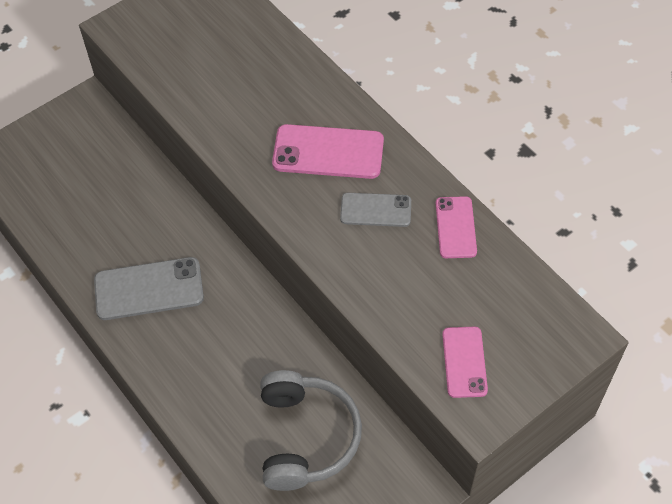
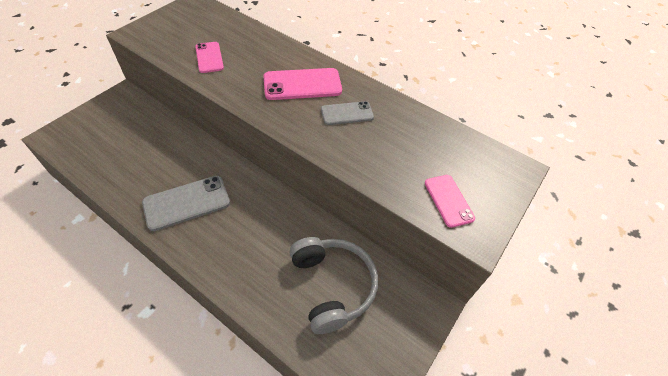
camera: 20 degrees left, 5 degrees down
(455, 227) = (405, 116): pink phone -> pink phone (209, 57)

